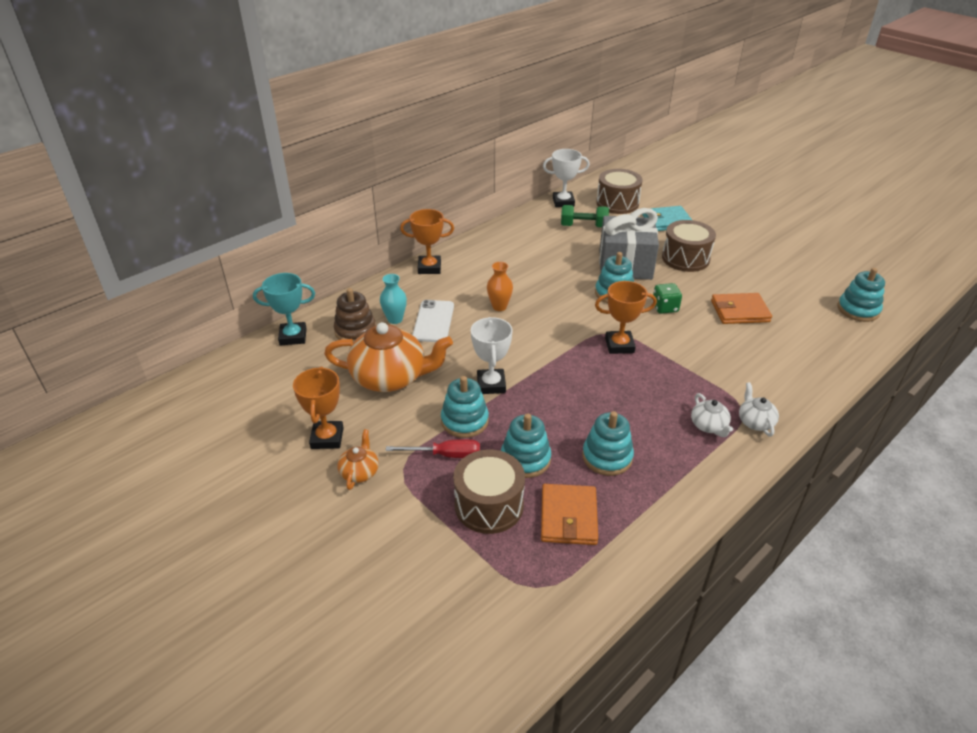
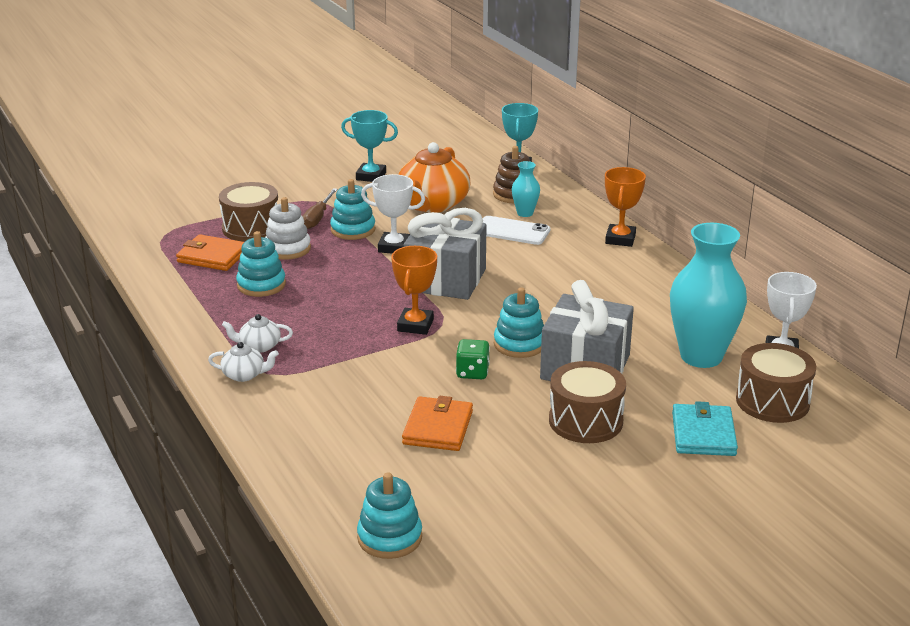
camera: 105 degrees right, 10 degrees down
(327, 438) = (371, 176): orange trophy -> turquoise trophy
(359, 472) = (324, 185): orange teapot -> none
(445, 455) = (318, 217): red screwdriver -> brown screwdriver
(499, 306) = (523, 268): orange vase -> none
(525, 459) = (287, 249): turquoise stacking toy -> white stacking toy
(538, 343) = (445, 280): none -> grey gift
(583, 226) = (701, 356): green dumbbell -> turquoise vase

